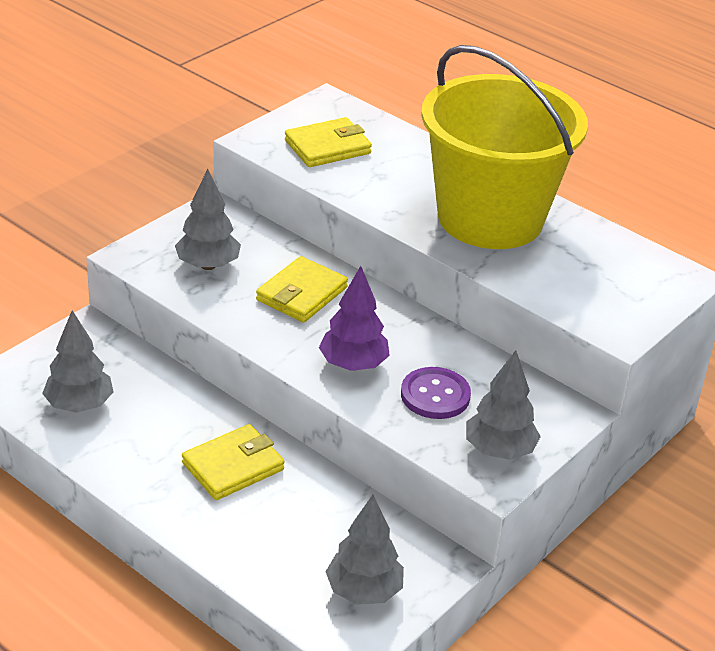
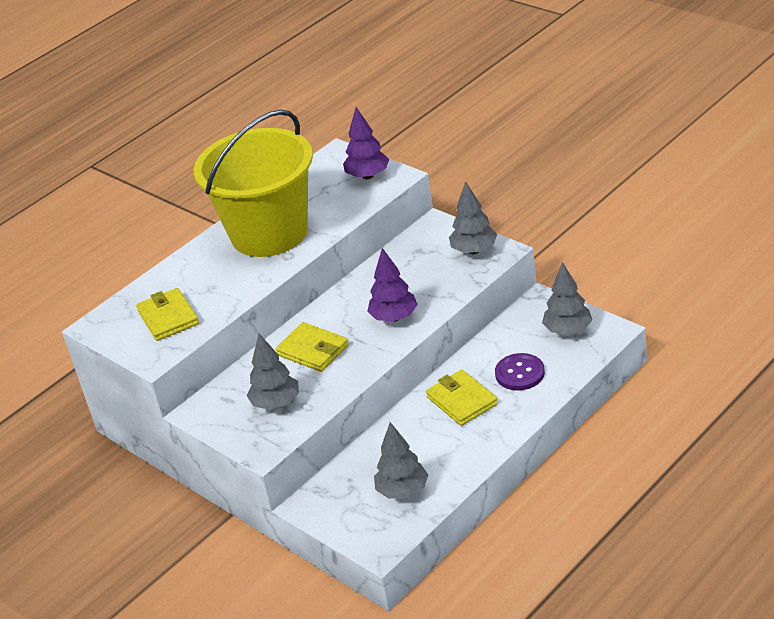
camera: 80 degrees left, 0 degrees up
(435, 395) = (423, 279): purple button -> purple button (519, 373)
(622, 304) = (368, 176): none -> purple tree

